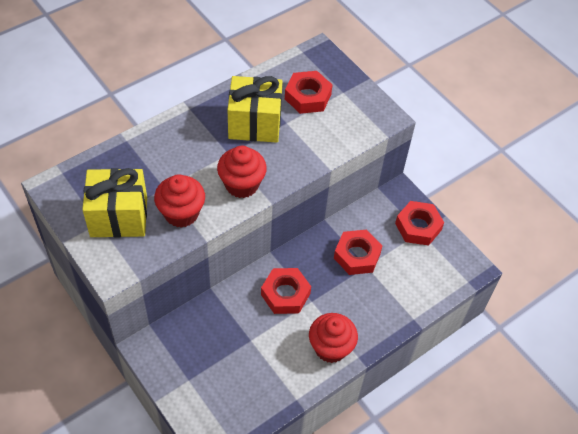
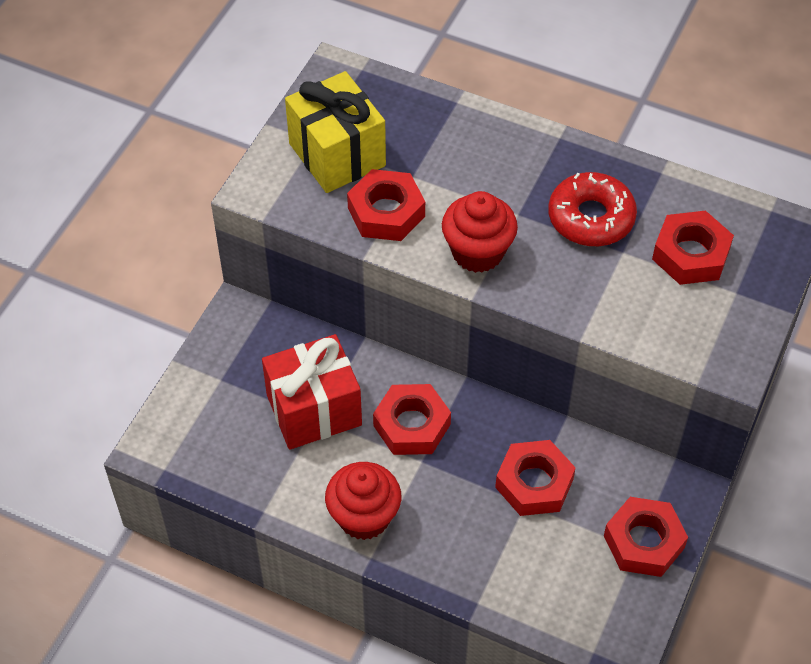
camera: 65 degrees right, 0 degrees up
(181, 213) = (386, 212): red cupcake -> red nut
(244, 339) = (314, 410): none -> red gift
(255, 124) = (591, 218): yellow gift -> red donut

